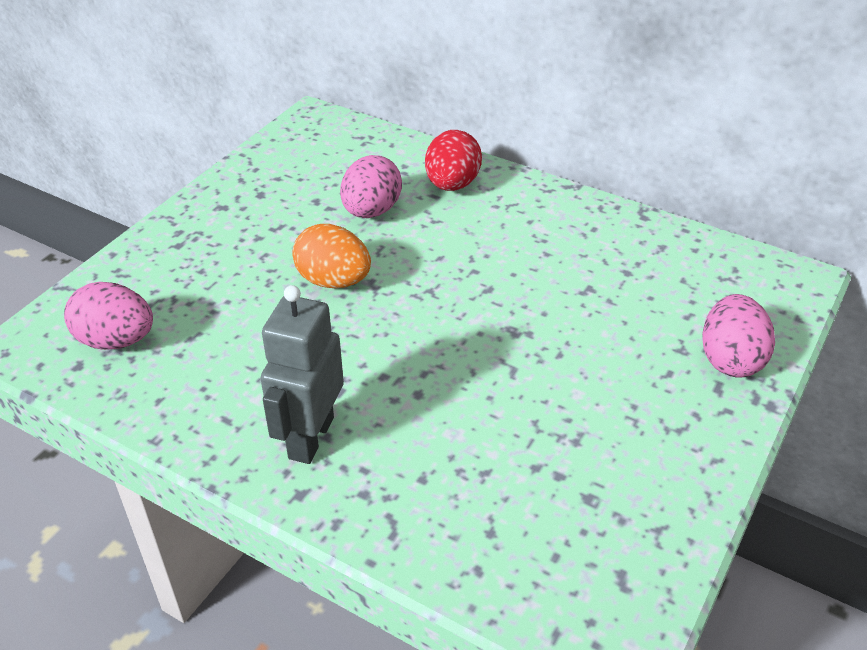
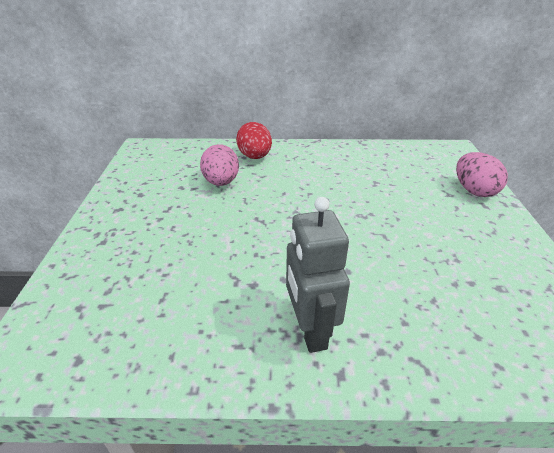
camera: 30 degrees left, 5 degrees down
(116, 340) = (100, 326): pink egg -> none
(333, 281) = (233, 226): orange egg -> none

